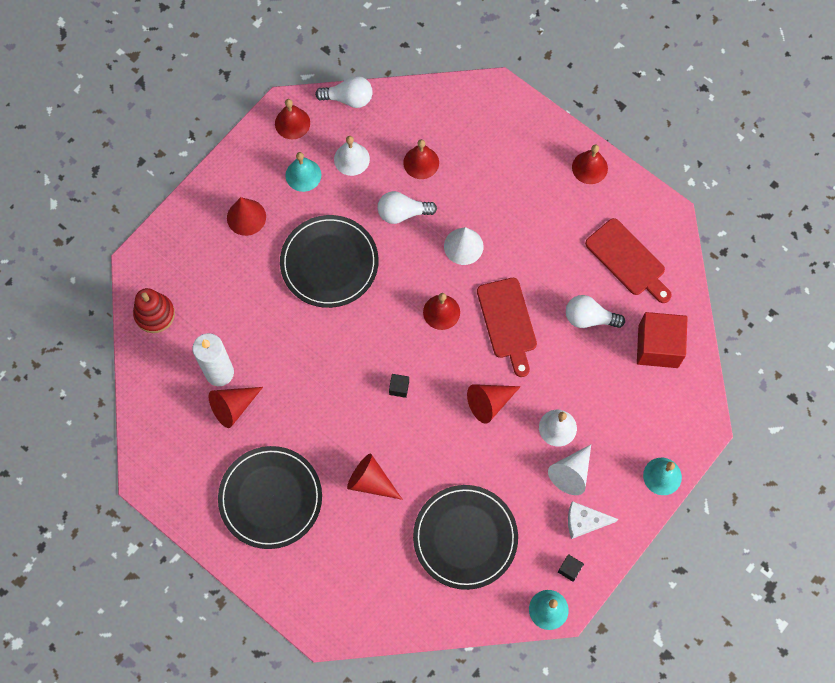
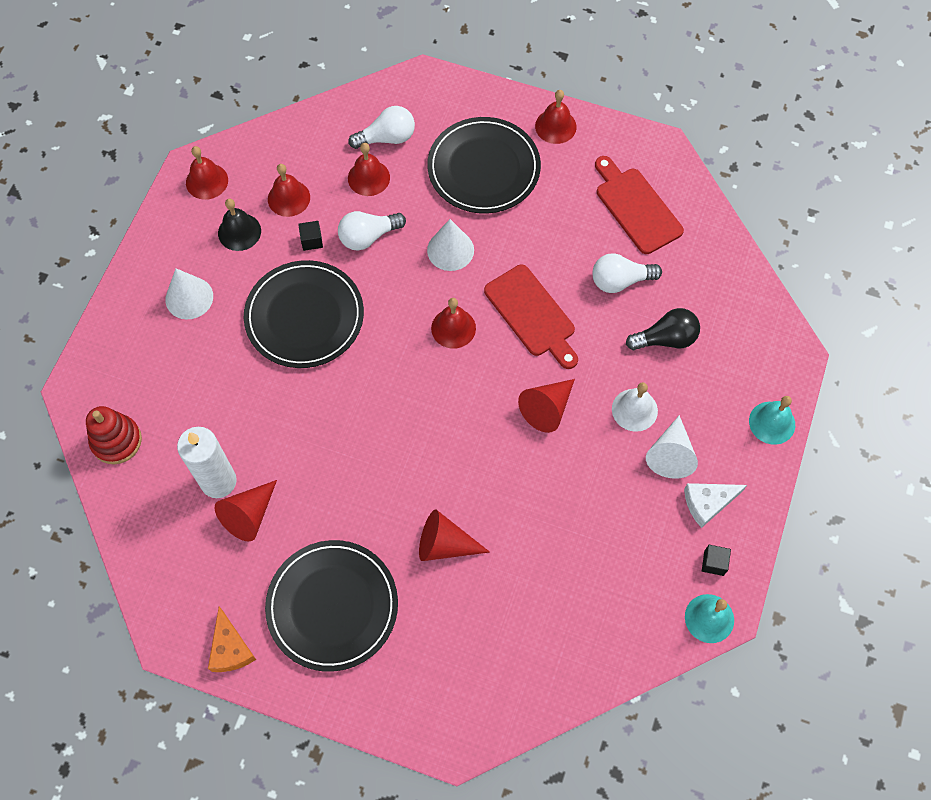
camera: 20 degrees left, 5 degrees down
(185, 502) = (230, 648): none -> orange cheese
(246, 217) = (189, 298): red cone -> white cone
(303, 175) = (239, 232): turquoise bell -> black bell
(348, 98) = (262, 136): white light bulb -> white light bulb (387, 138)
(351, 159) = (289, 198): white bell -> red bell
(399, 388) = (437, 427): black cube -> black cube (311, 240)
(465, 537) = (580, 570): black plate -> black plate (483, 168)
(606, 379) = (666, 339): none -> black light bulb
(627, 260) = (636, 207): red cutting board -> red cutting board turned 150 degrees counterclockwise
(658, 346) = (707, 286): red cube -> none

